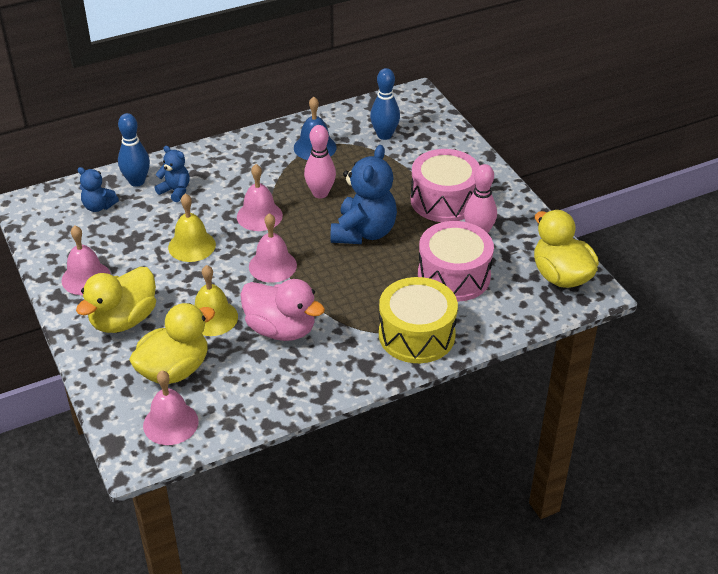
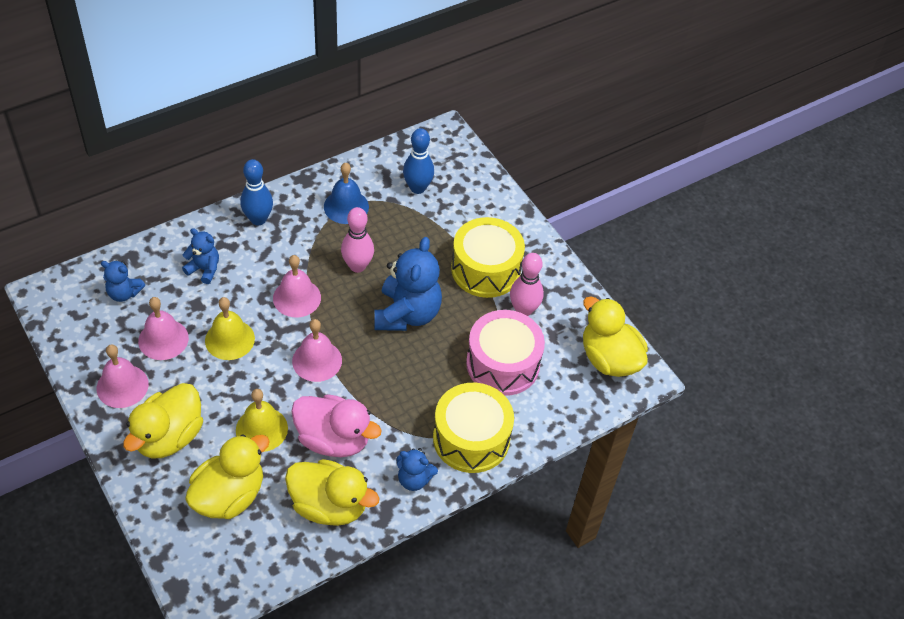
camera: 10 degrees left, 10 degrees up
(137, 181) = (161, 259): blue bowling pin -> blue bowling pin (258, 219)
(170, 423) = (233, 561): pink bell -> pink bell (163, 339)
(270, 383) = (329, 505): none -> yellow duck
(356, 365) = (414, 479): none -> blue teddy bear
(444, 200) = (485, 269): pink drum -> yellow drum

